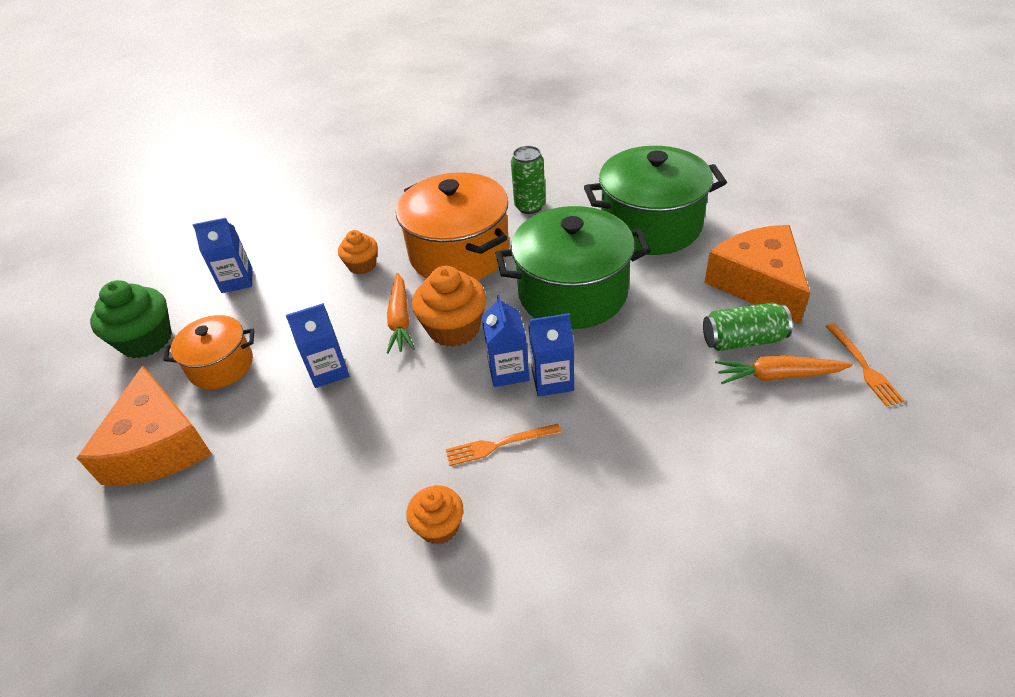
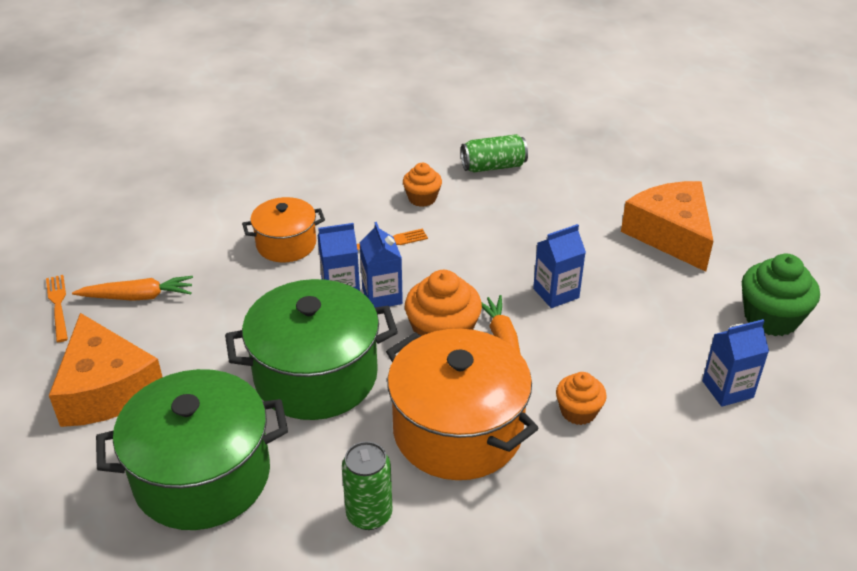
camera: 170 degrees right, 5 degrees down
(221, 366) = (667, 295): orange pot -> orange pot (286, 244)
(743, 340) = (153, 327): green can -> green can (493, 166)

